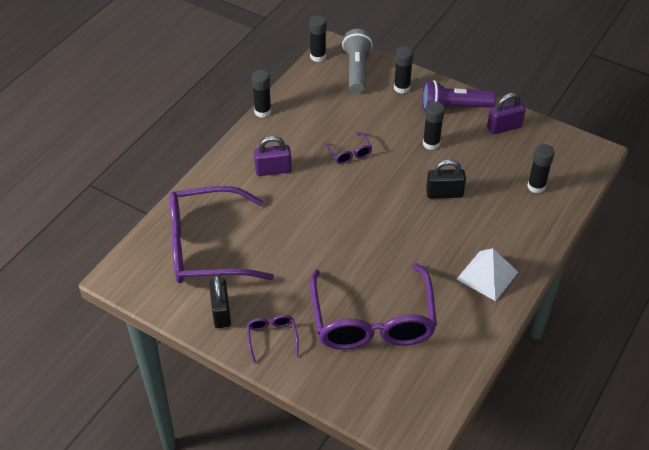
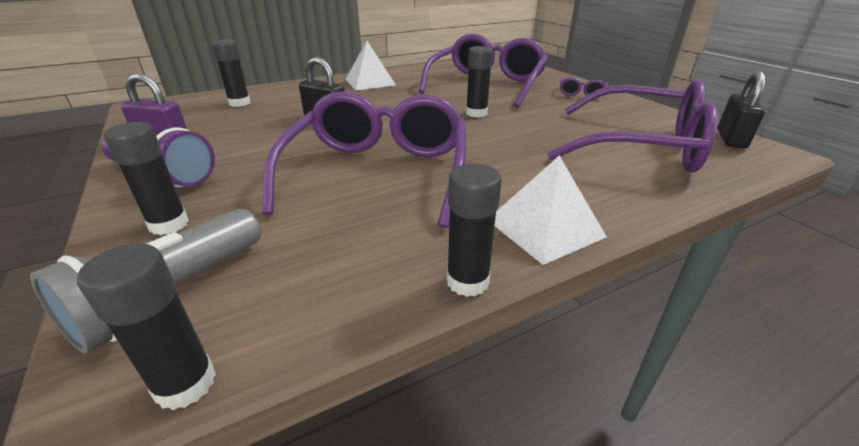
camera: 150 degrees left, 15 degrees down
(221, 312) = (629, 110): black padlock -> black padlock (731, 139)
(244, 148) = (545, 228): none -> white pyramid
(273, 170) = (509, 186): purple padlock -> none
(349, 153) = (379, 172): purple glasses -> purple glasses, size x2.49
(431, 143) = (265, 152): black glue stick -> black glue stick (476, 113)

